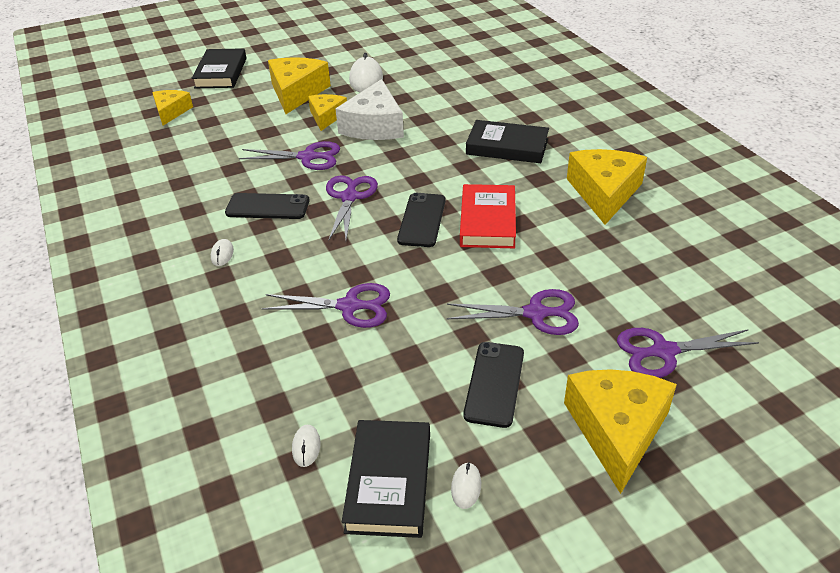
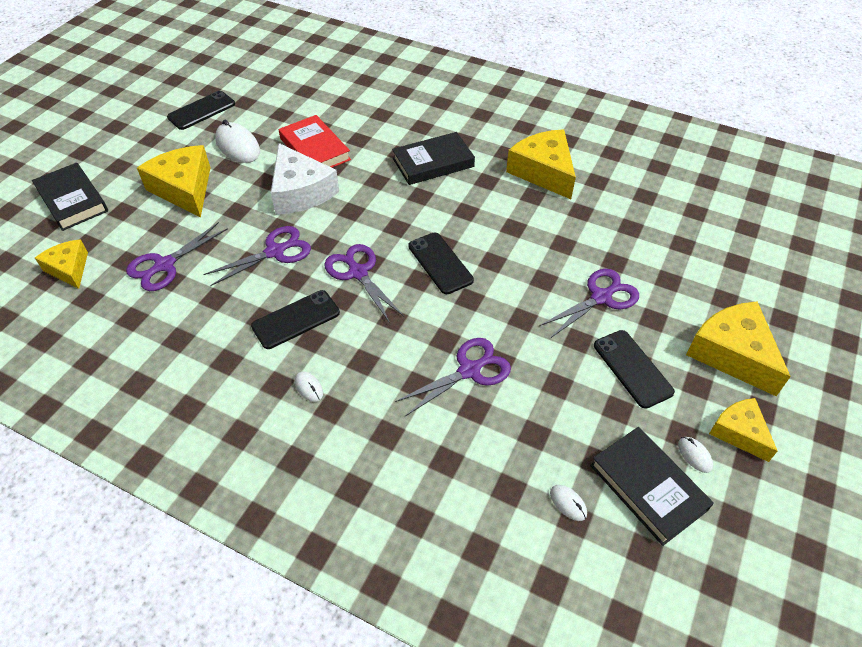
camera: 40 degrees left, 10 degrees up
(326, 116) = (244, 202): yellow cheese -> yellow cheese (739, 432)
(368, 48) = (201, 111): none -> black phone
(488, 221) = (489, 238): red book -> red book (315, 149)
(664, 351) = (701, 280): purple scissors -> purple scissors (165, 265)

